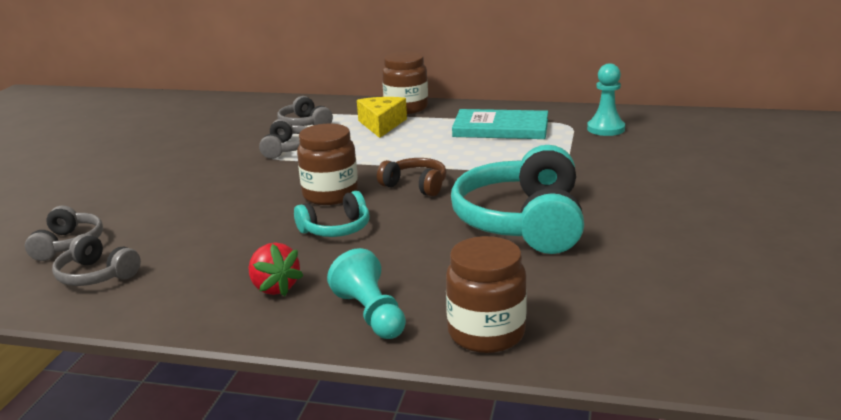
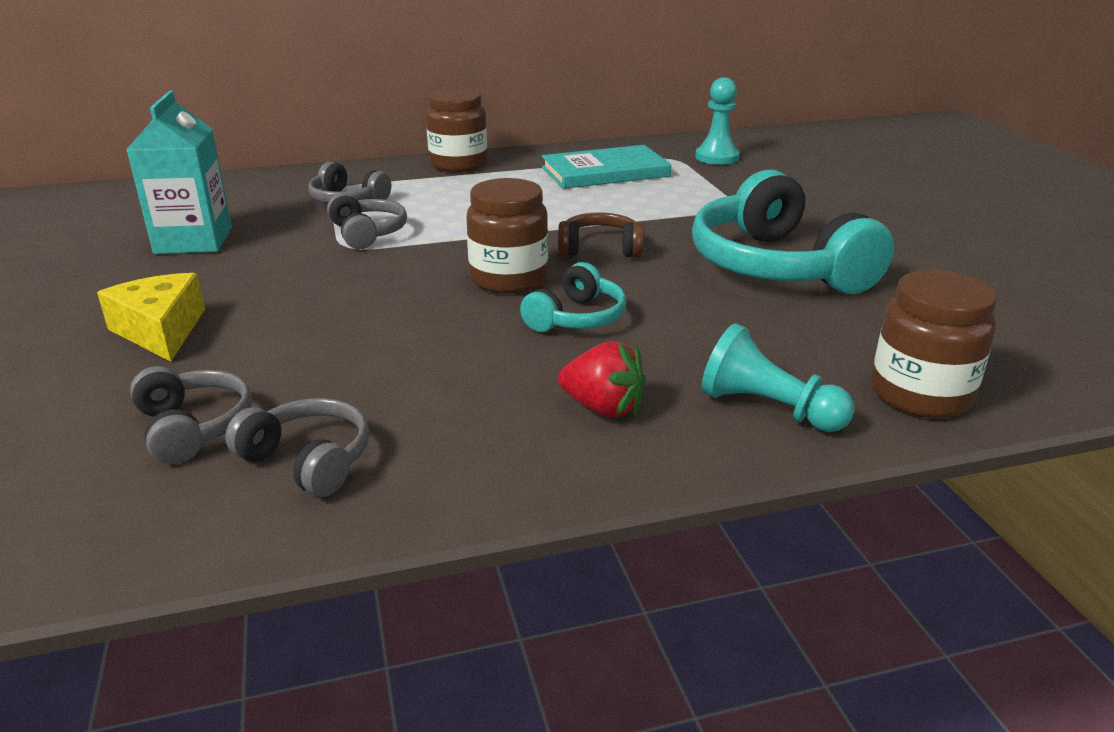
camera: 30 degrees left, 5 degrees up
(96, 275) = (308, 460): grey headphones -> grey headphones turned 150 degrees counterclockwise
(190, 137) = (193, 241): none -> turquoise carton
(381, 124) = (454, 187): yellow cheese -> yellow cheese (161, 330)

